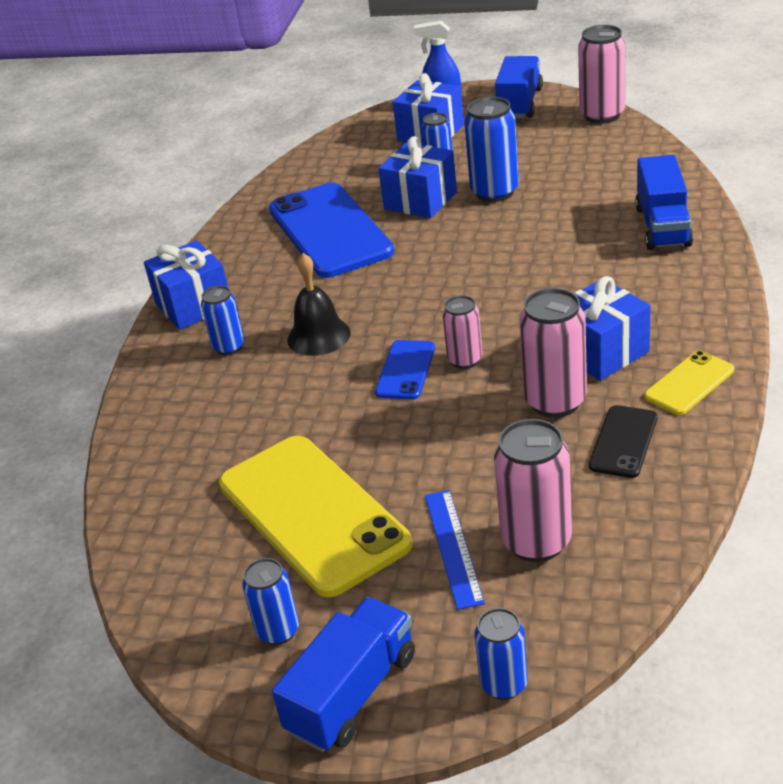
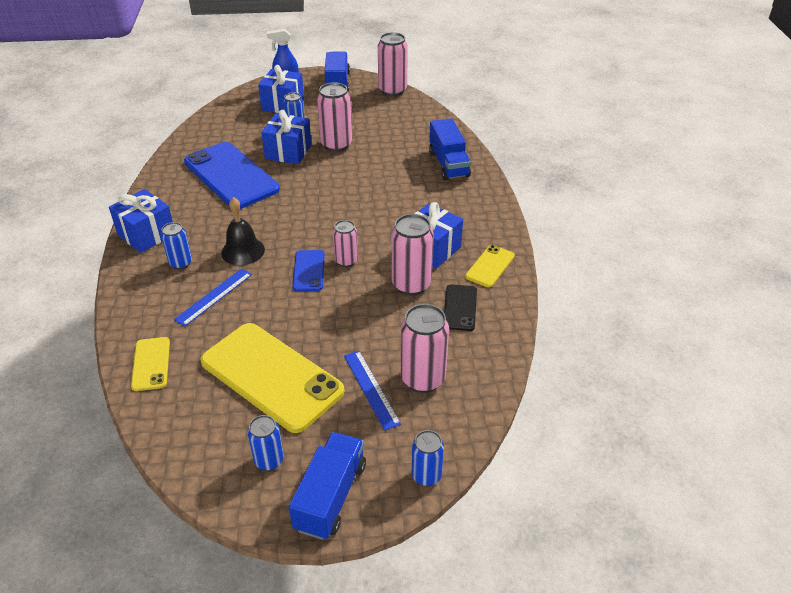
camera: 20 degrees left, 5 degrees up
(153, 480) = (151, 364): none -> yellow phone
(262, 396) = (214, 296): none -> blue ruler
(494, 192) = (336, 145): blue can -> pink can

